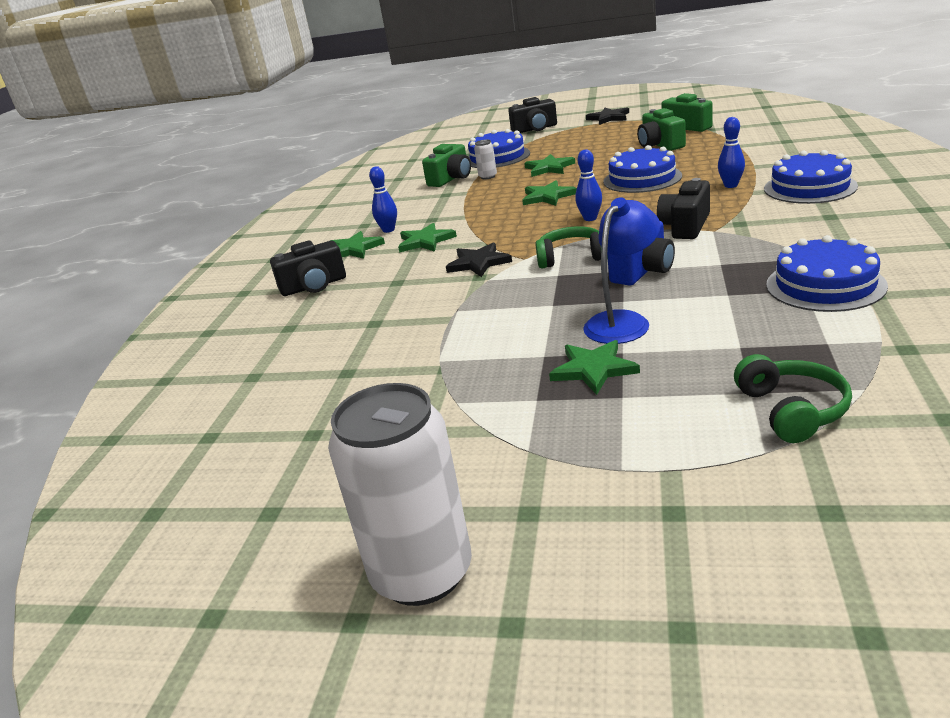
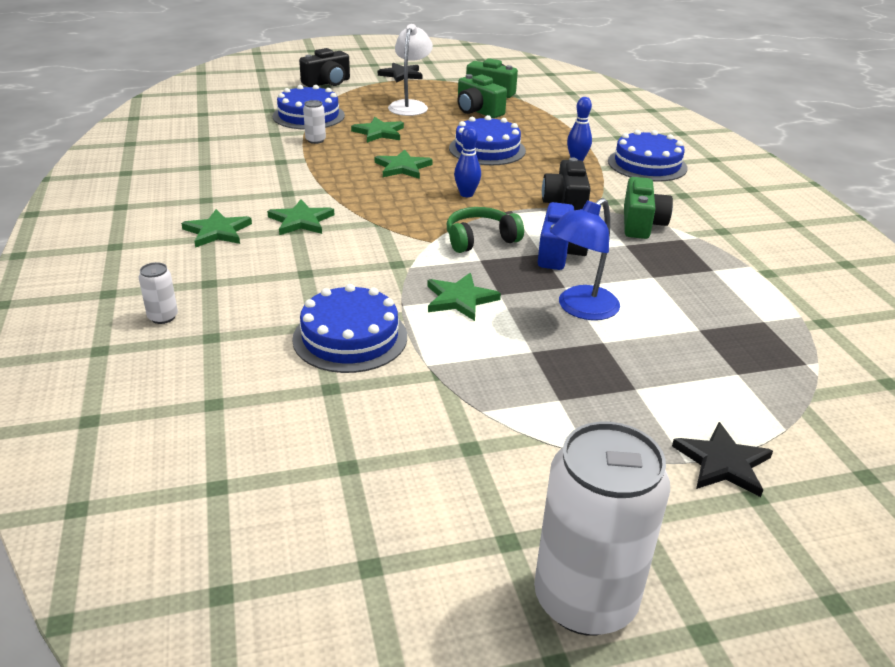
camera: 30 degrees left, 5 degrees up
(266, 311) = (163, 317): none -> white can
(314, 286) = (202, 281): black camera -> none
(388, 230) = (243, 206): blue bowling pin -> none
(451, 178) = (272, 141): green camera -> green camera (641, 224)
(478, 263) = (384, 247): black star -> black star (723, 463)
(593, 369) = (589, 362): green star -> green star (460, 299)
(596, 144) = (410, 106): none -> white lamp
(623, 321) = (580, 309): blue lamp -> blue lamp turned 150 degrees counterclockwise
(792, 410) = (779, 387): green headphones -> none
(825, 285) = (725, 264): blue cake -> blue cake (350, 337)

